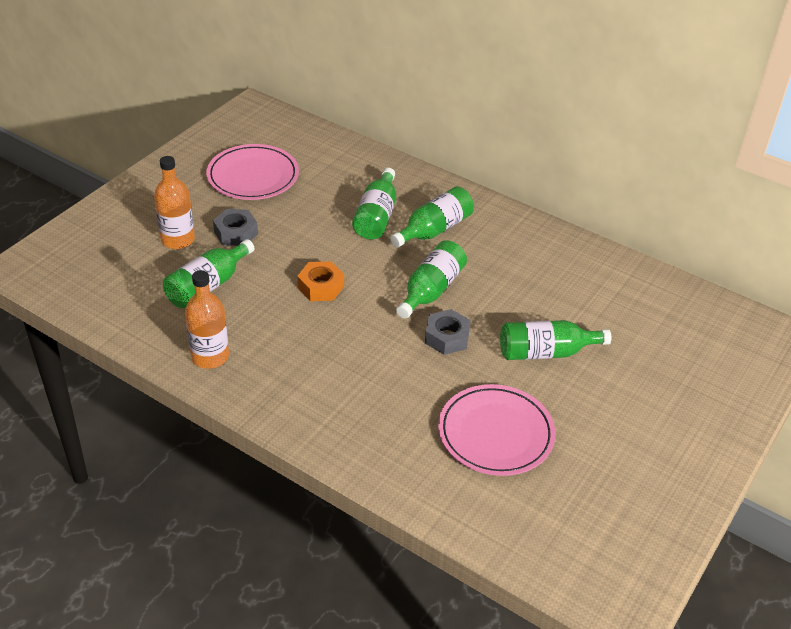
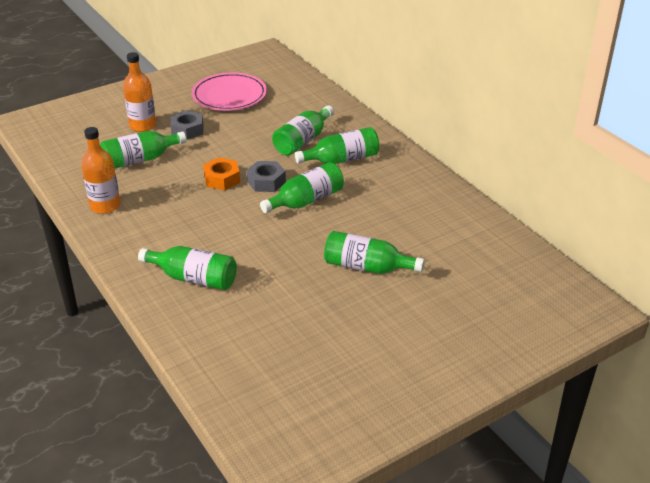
camera: 25 degrees right, 5 degrees down
(377, 419) = (194, 278): none -> green bottle
(447, 337) = (293, 236): grey nut -> grey nut (266, 182)
(495, 433) = (279, 314): pink plate -> none

